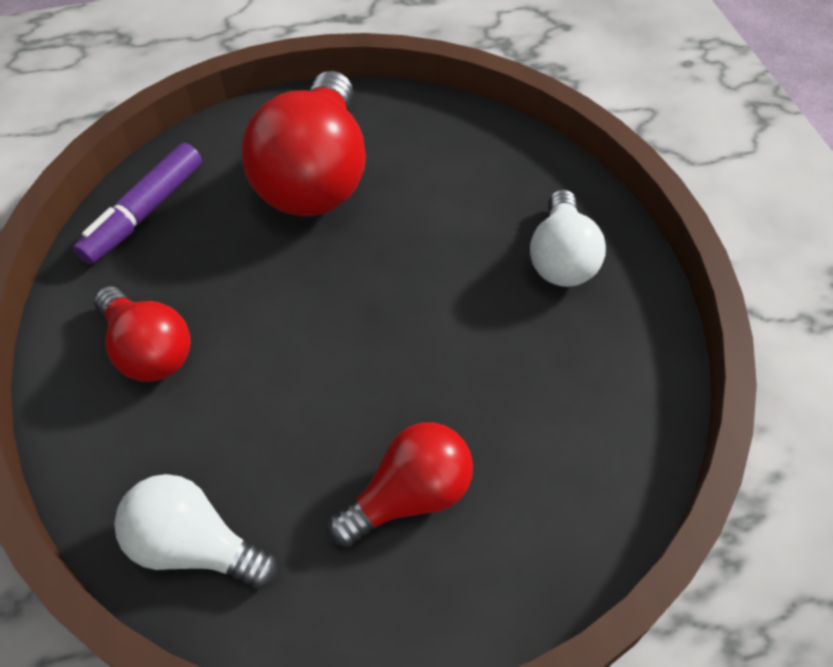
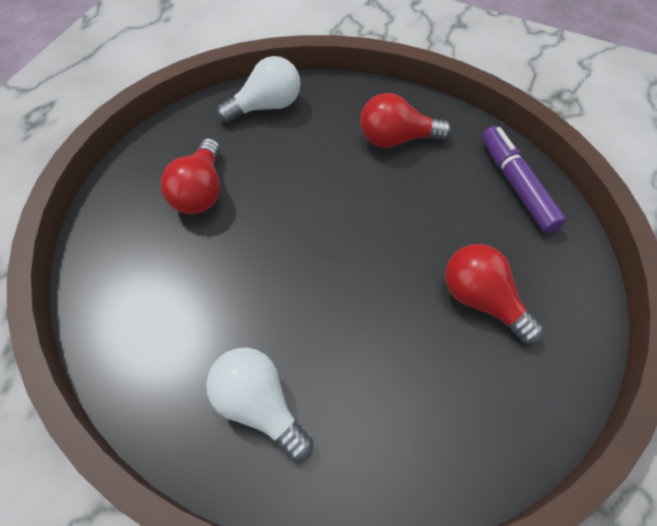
camera: 130 degrees right, 5 degrees up
(316, 176) = (481, 300): red light bulb -> red light bulb, size x0.58

